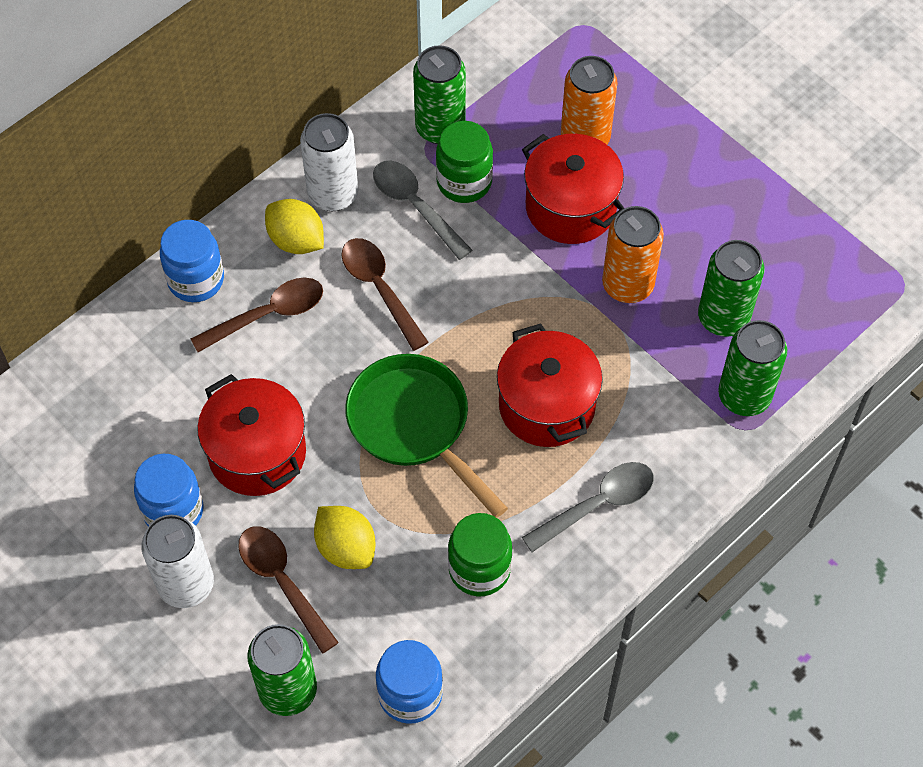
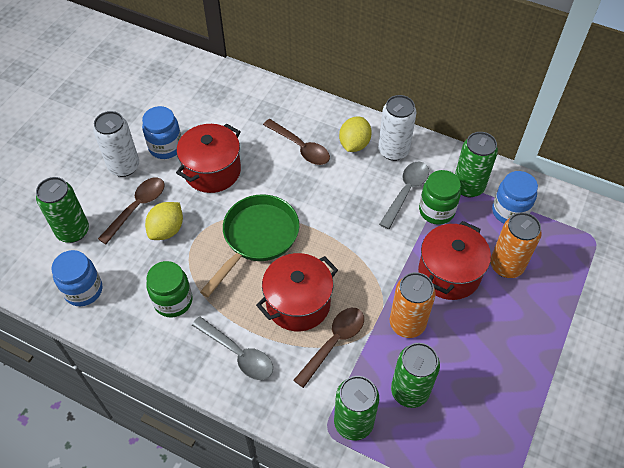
camera: 70 degrees right, 5 degrees down
(196, 280) = (308, 110): blue jar -> blue jar (509, 211)
(379, 289) = (341, 192): brown spoon -> brown spoon (334, 342)

